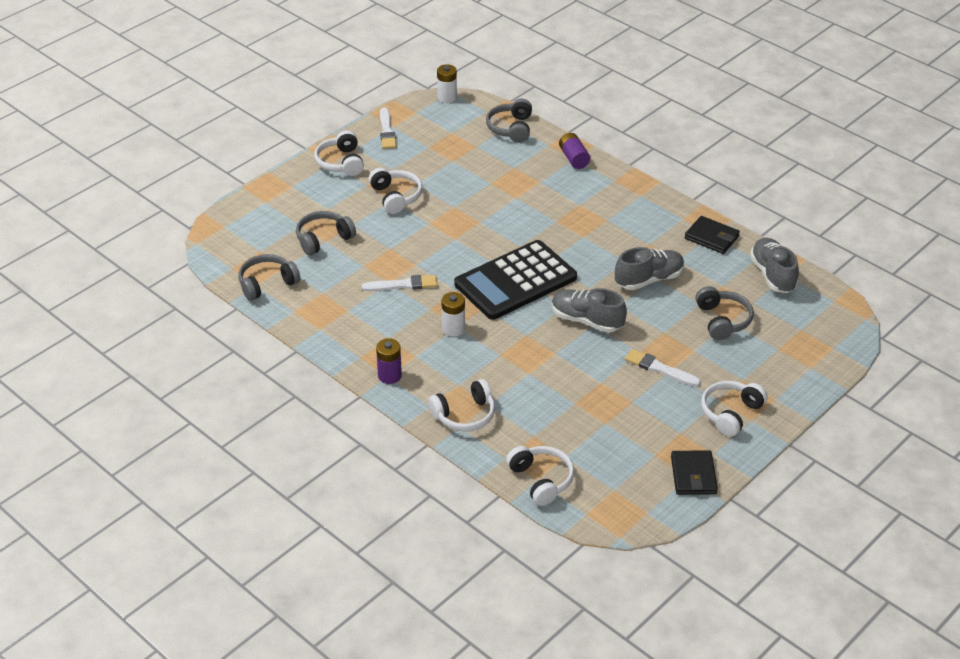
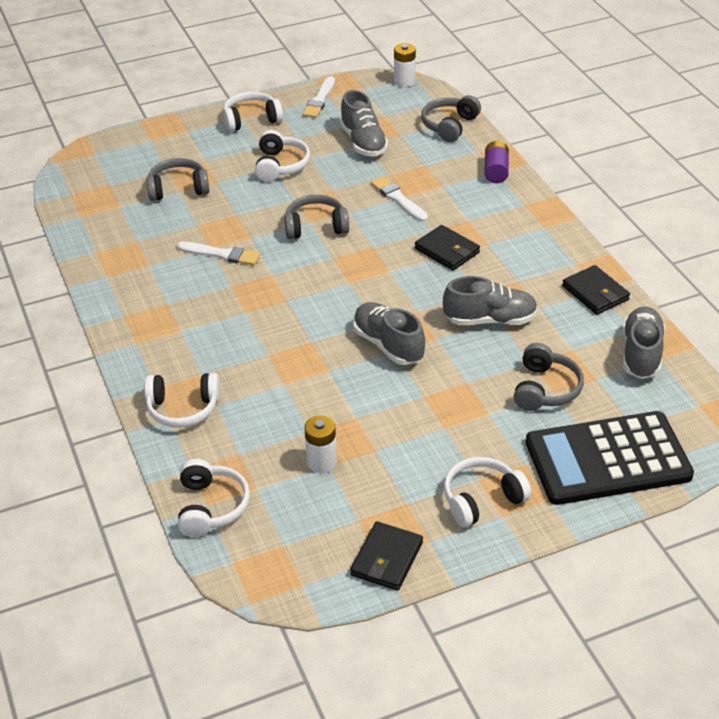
camera: 25 degrees right, 0 degrees up
(267, 283) = (91, 218): grey headphones -> grey headphones (316, 227)
(341, 162) = (251, 119): white headphones -> white headphones turned 60 degrees clockwise
(389, 376) = (138, 343): purple battery -> none
(450, 160) = (363, 142): none -> grey shoe
(453, 329) = (239, 313): white battery -> white battery (322, 462)
(515, 281) = (341, 282): black calculator -> black calculator (607, 459)
(580, 234) = (447, 251): none -> black wallet
(659, 368) = (433, 422): white brush -> white brush (398, 199)

